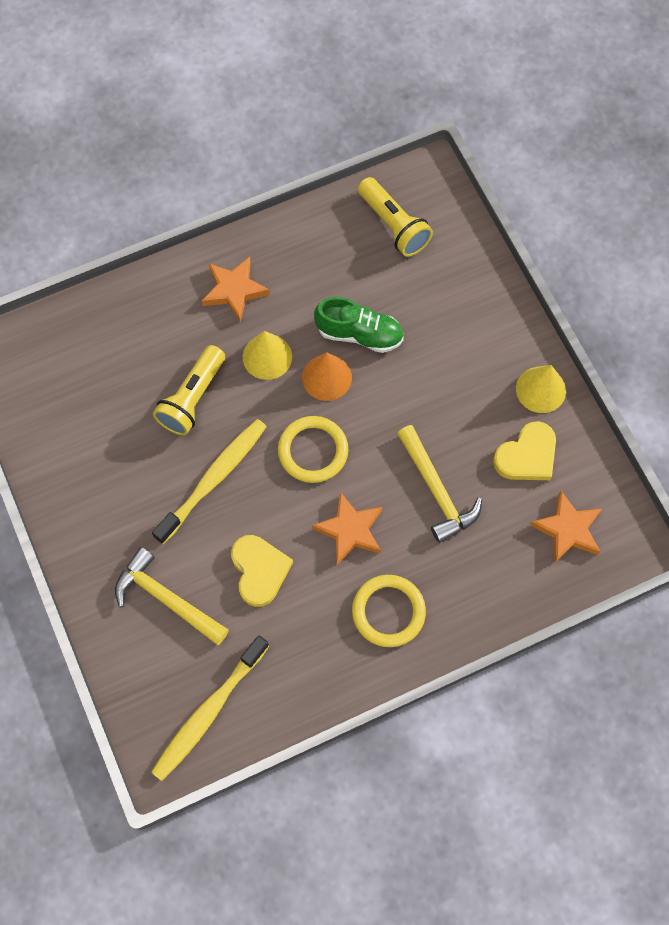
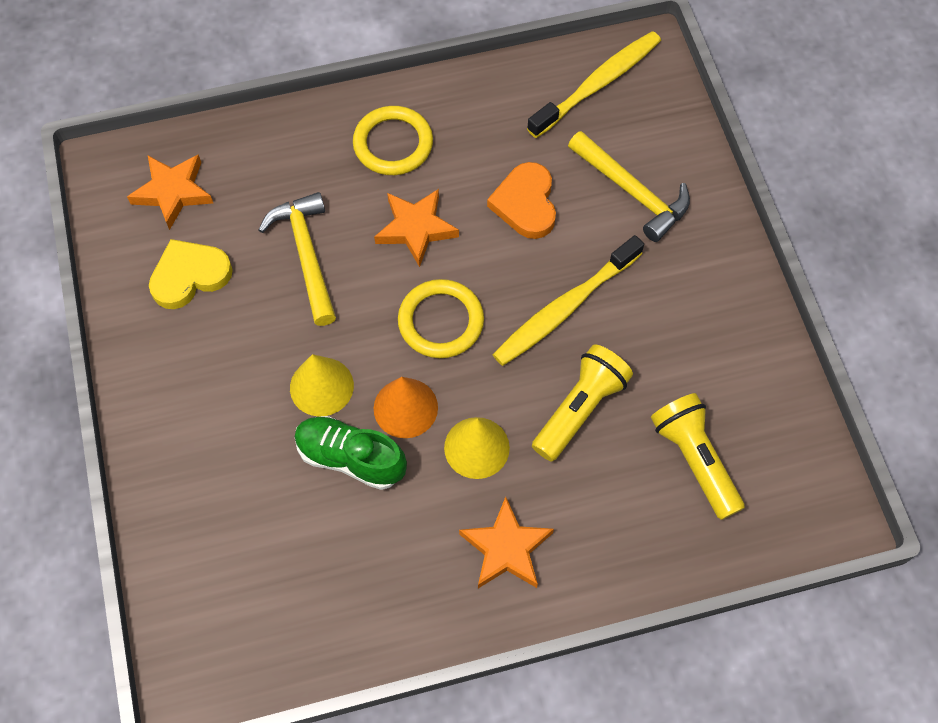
camera: 170 degrees left, 5 degrees down
(259, 570) = (525, 204): yellow heart -> orange heart
(393, 225) = (264, 611): yellow flashlight -> yellow flashlight (694, 460)
(540, 389) = (145, 349): yellow cone -> yellow cone (321, 386)

